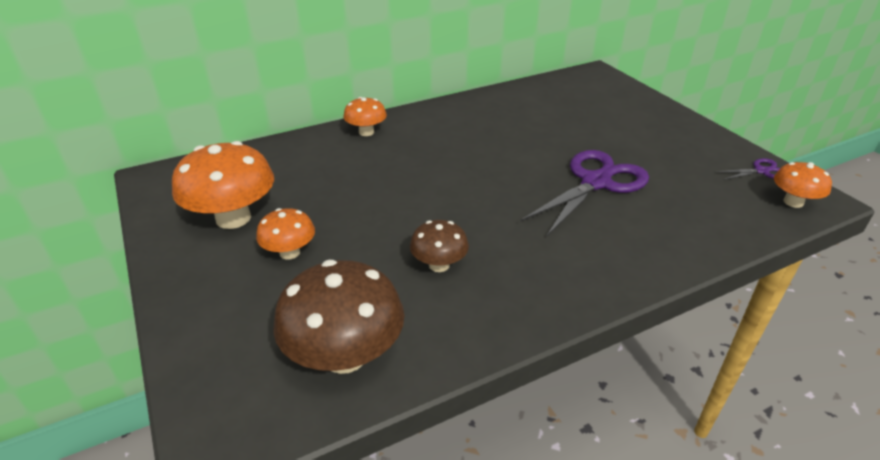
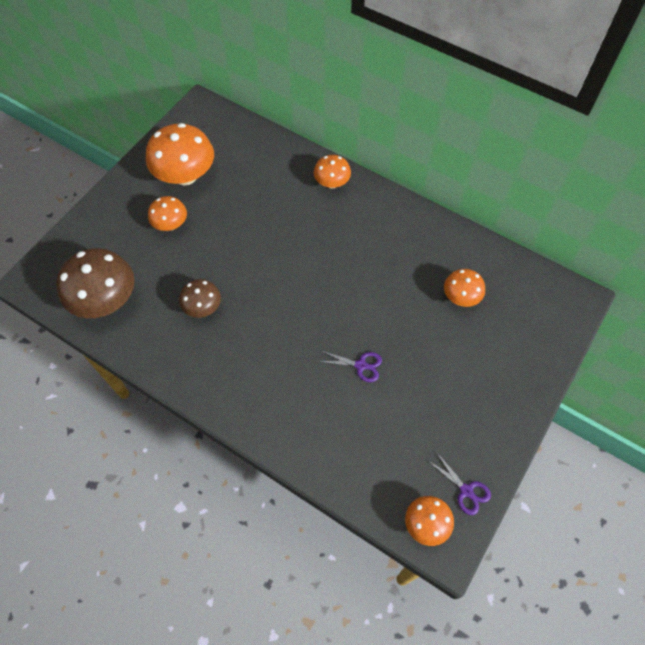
camera: 60 degrees right, 25 degrees up
(557, 113) = (461, 297): none -> orange mushroom
(595, 182) = (360, 365): purple scissors -> purple scissors, size x0.46

